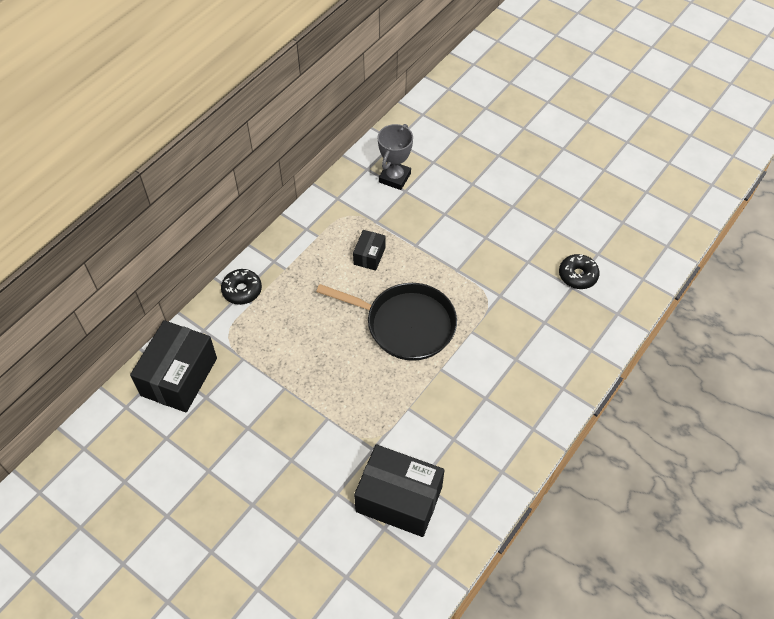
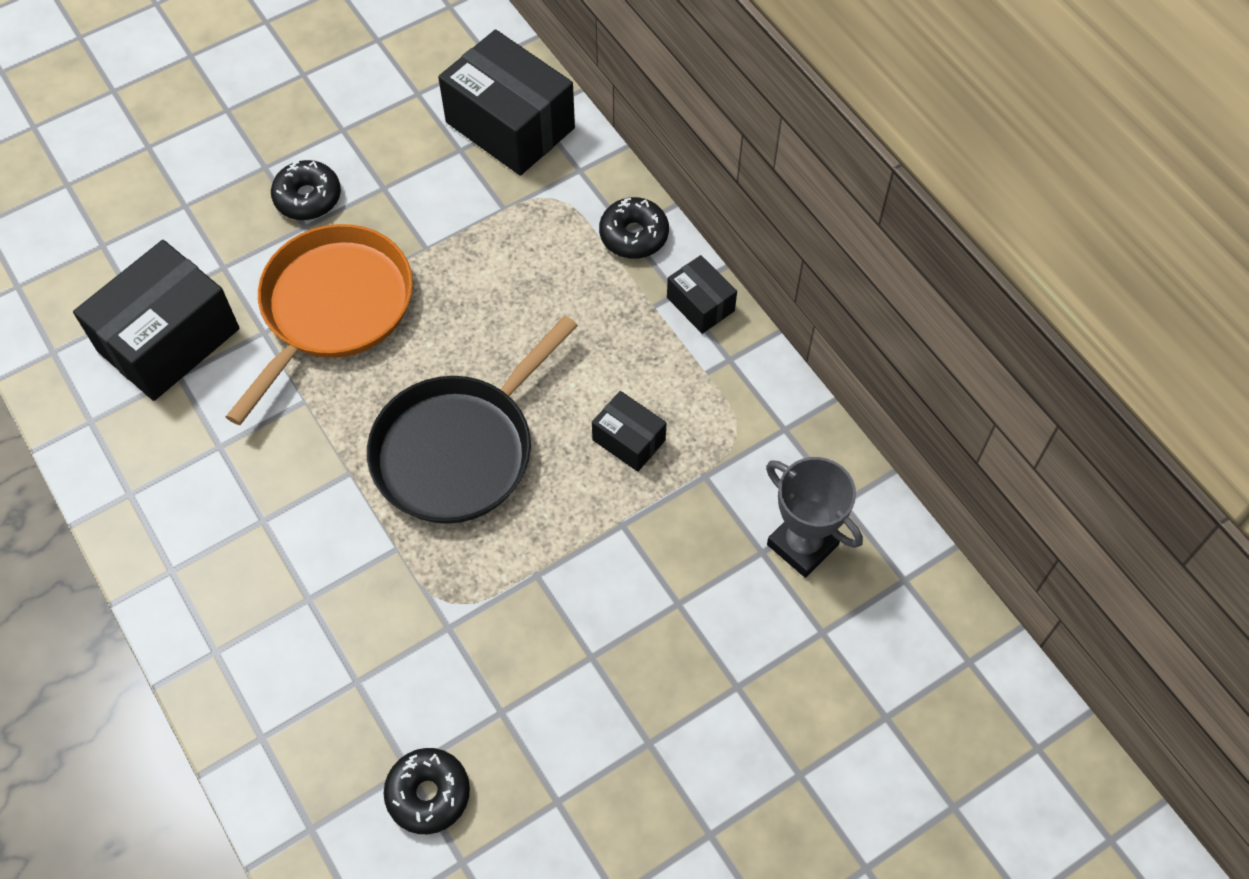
camera: 110 degrees right, 5 degrees up
(269, 467) = (308, 197): none -> black donut
(277, 249) = (700, 304): none -> black box
(343, 419) = (333, 308): none -> orange pan

